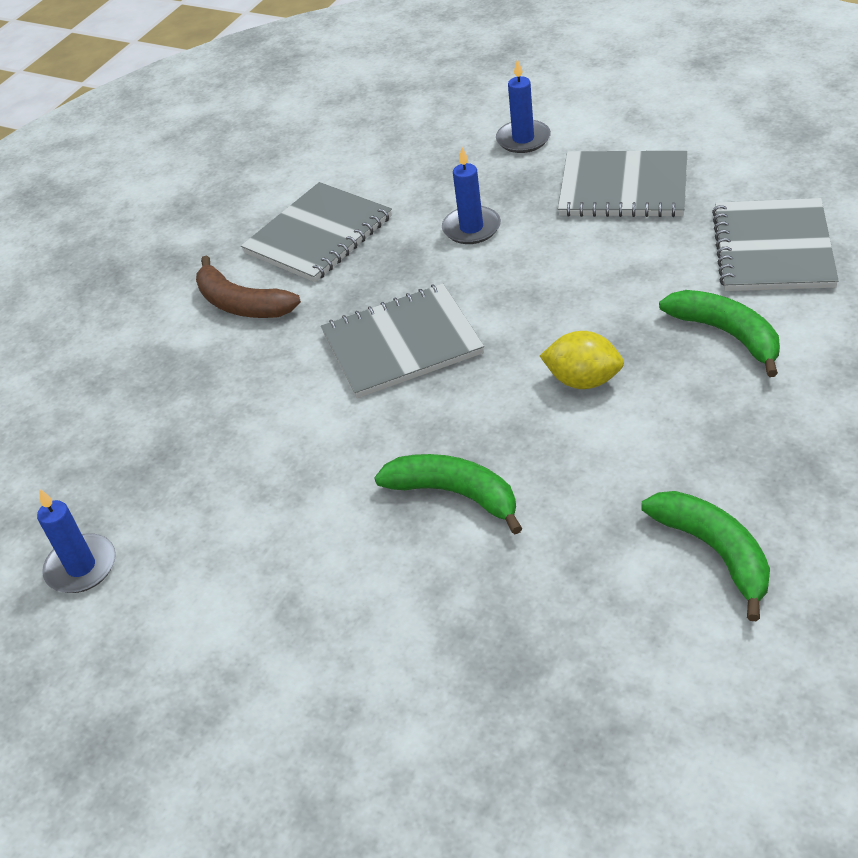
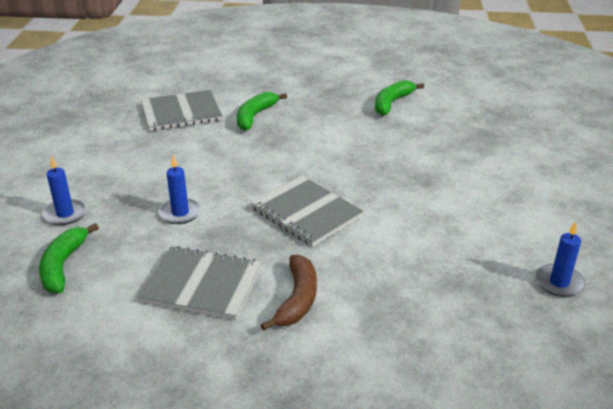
camera: 120 degrees left, 10 degrees down
(455, 494) = (407, 168): green banana -> green banana (63, 265)
(583, 380) = (307, 148): yellow lemon -> none
(623, 188) = (127, 164): grey notebook -> none

